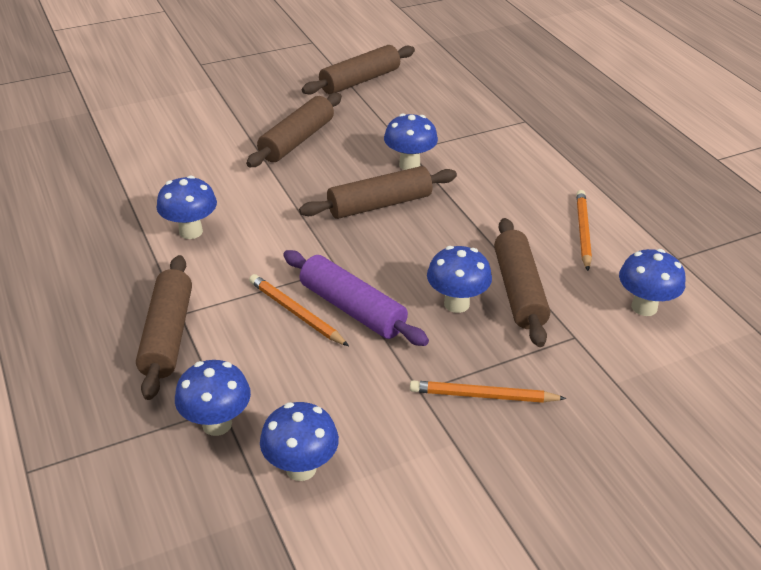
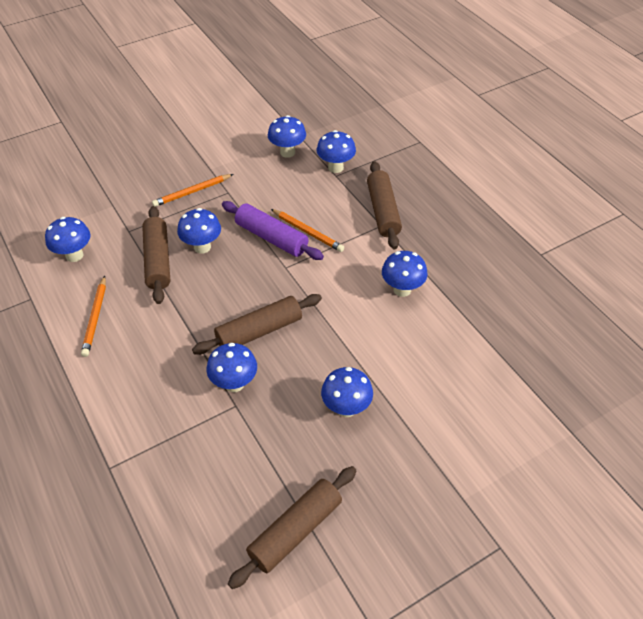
camera: 175 degrees right, 10 degrees up
(297, 140) = (346, 408): brown rolling pin -> blue mushroom
(483, 396) = (192, 192): orange pencil -> orange pencil turned 150 degrees clockwise

